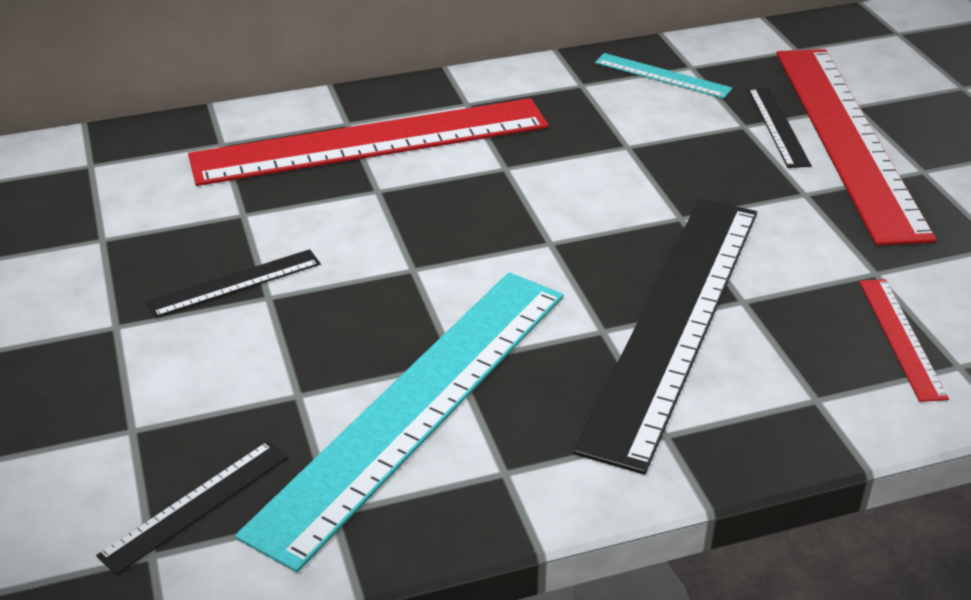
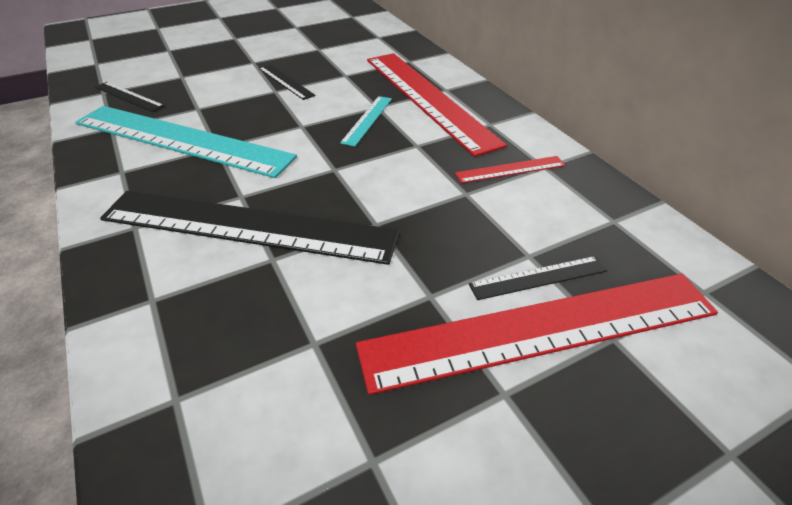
camera: 80 degrees right, 5 degrees up
(662, 76) = (585, 205): turquoise ruler -> turquoise ruler (367, 120)
(901, 338) = (219, 357): red ruler -> red ruler (510, 169)

